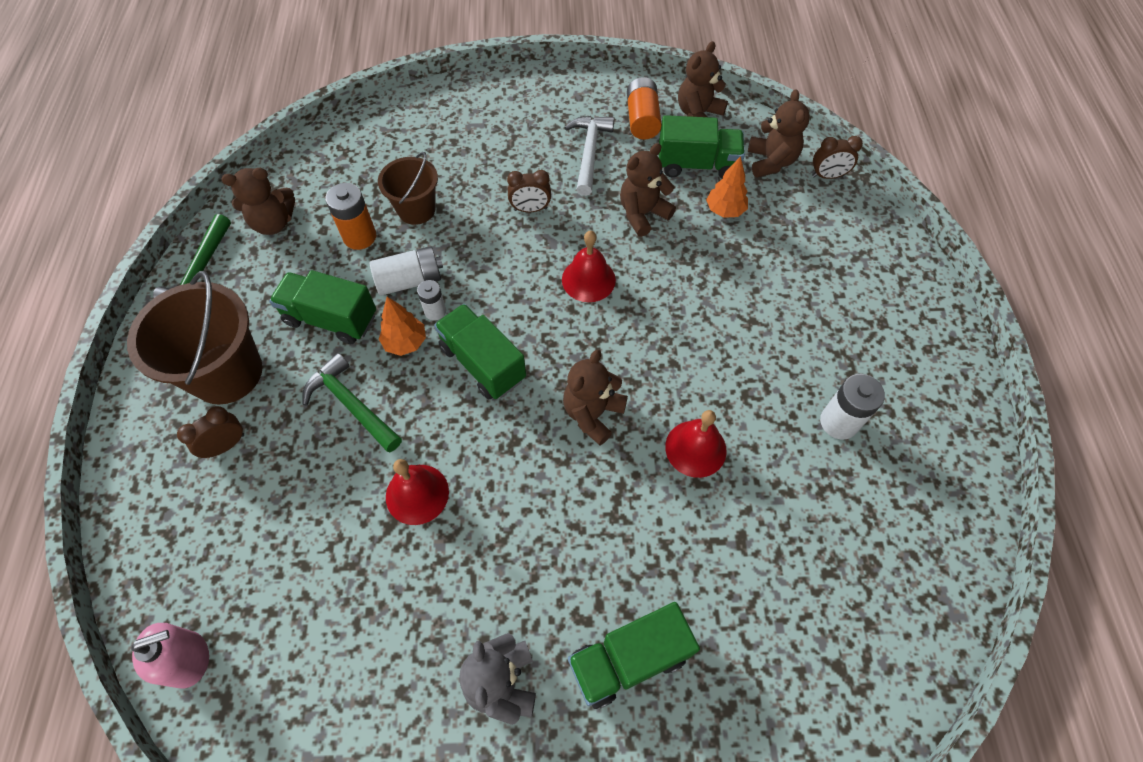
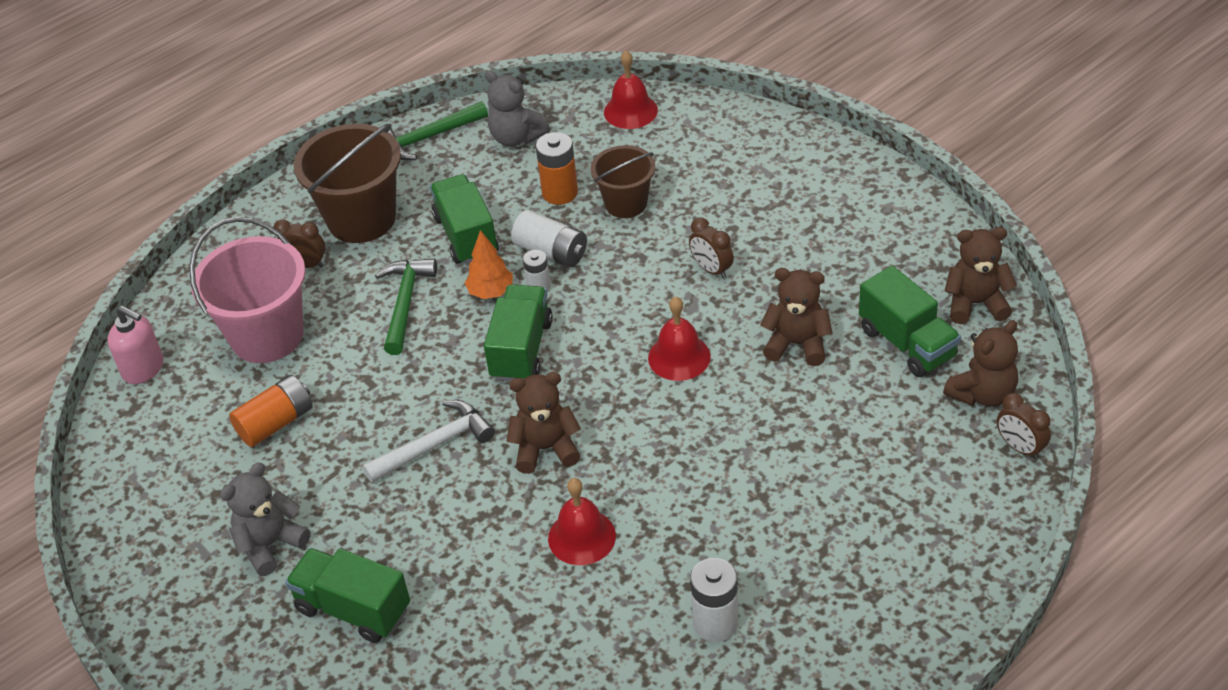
camera: 55 degrees right, 15 degrees down
(269, 528) = (267, 336): none -> pink bucket
(273, 223) = (516, 137): brown teddy bear -> grey teddy bear
(417, 494) = (369, 394): red bell -> red bell (630, 111)
(589, 152) = (826, 262): white hammer -> white hammer (435, 444)
(642, 119) = (915, 269): orange battery -> orange battery (276, 423)
(724, 210) = (873, 398): orange tree -> none

